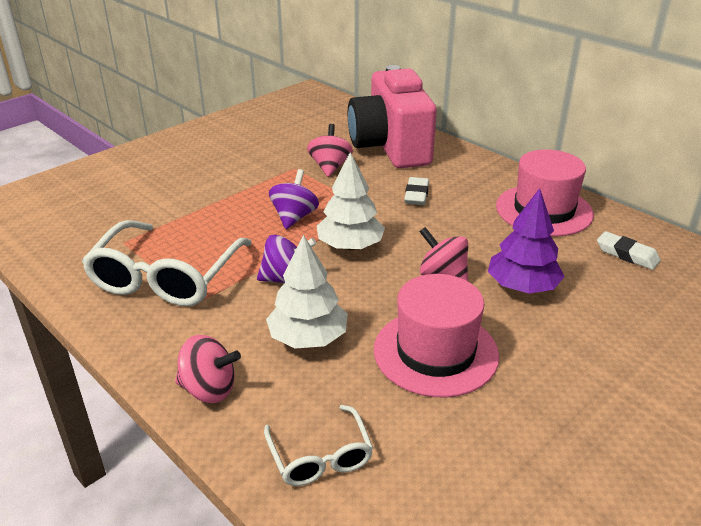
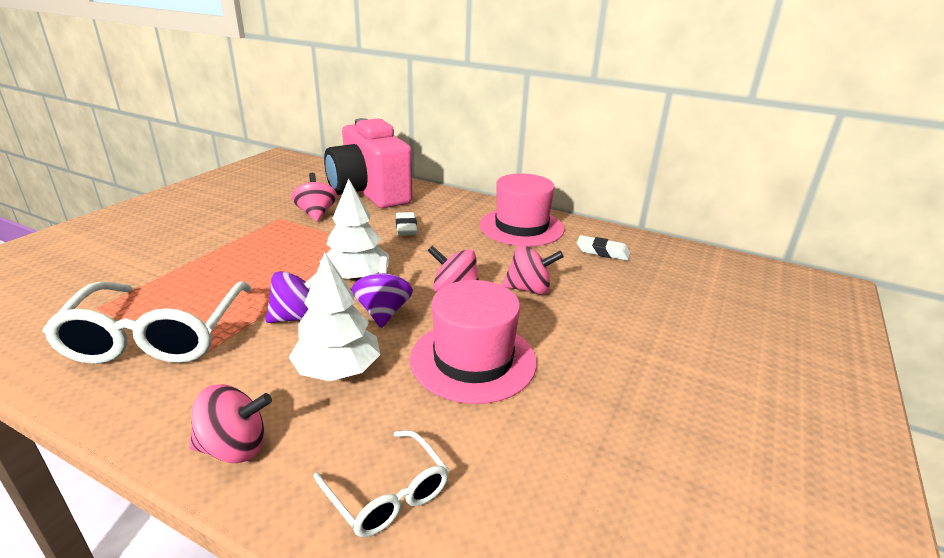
camera: 20 degrees left, 5 degrees down
(294, 217) = (291, 260): purple spinning top -> purple spinning top (383, 312)
(522, 286) = (529, 289): purple tree -> pink spinning top

